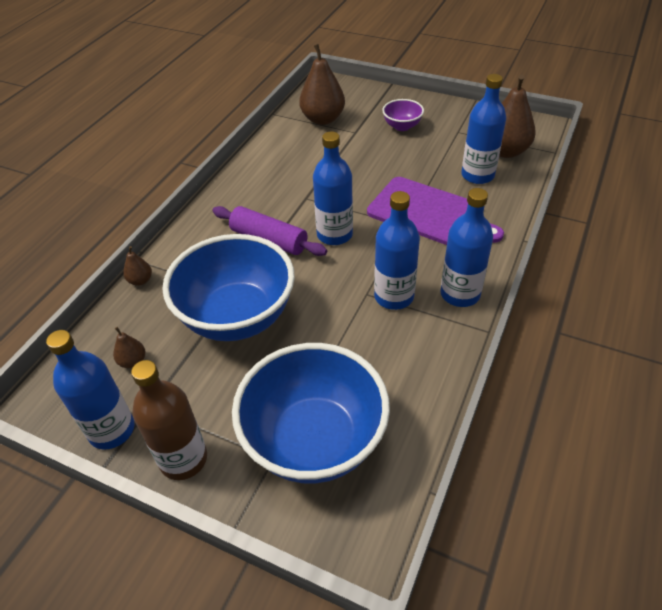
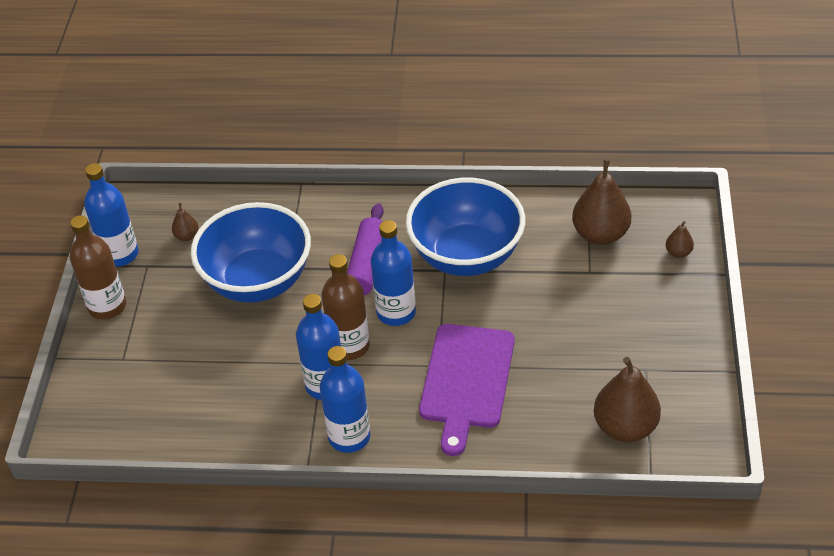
camera: 70 degrees right, 0 degrees up
(140, 280) = (276, 199): brown pear -> brown pear (678, 252)
(314, 440) = (146, 378): blue bowl -> blue bowl (466, 256)
(356, 271) = (349, 346): none -> brown bottle
(402, 126) = (626, 312): purple bowl -> none
(477, 175) = (559, 409): blue bottle -> none

